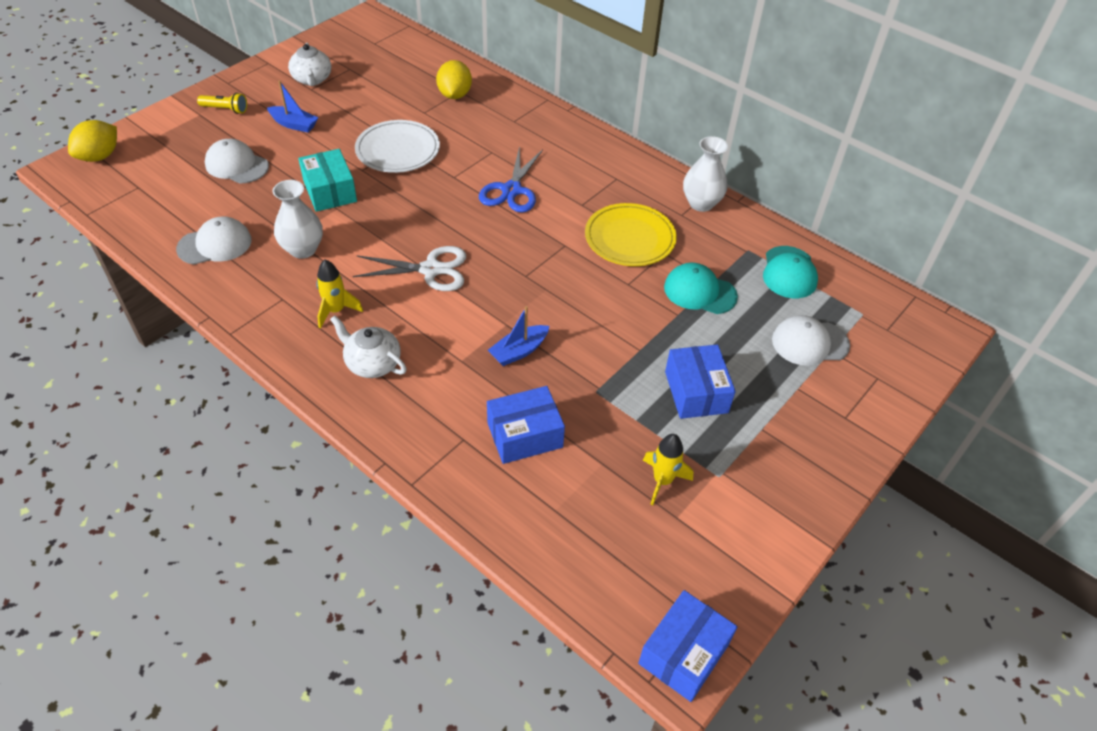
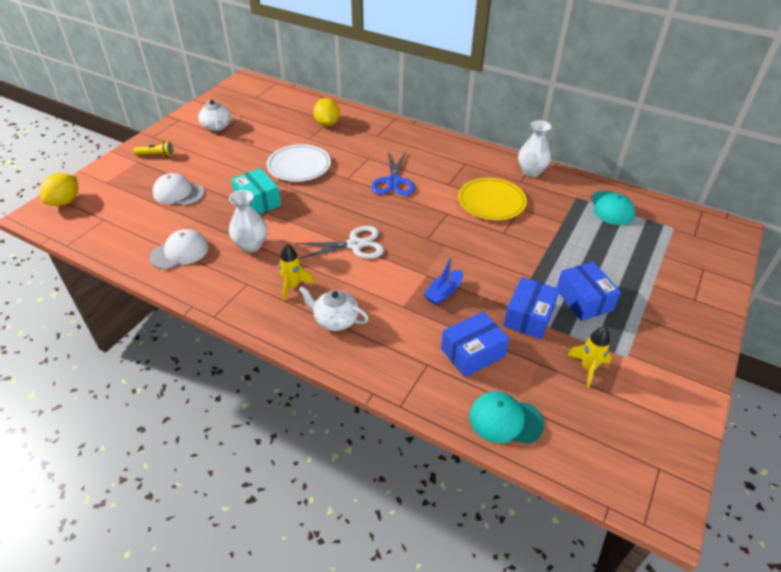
camera: 10 degrees left, 5 degrees down
(294, 124) = (213, 159): blue boat -> none
(684, 653) = (660, 496): blue box -> blue box (528, 316)
(700, 292) = (556, 230): turquoise cap -> turquoise cap (505, 420)
(810, 343) = (647, 253): white cap -> none

